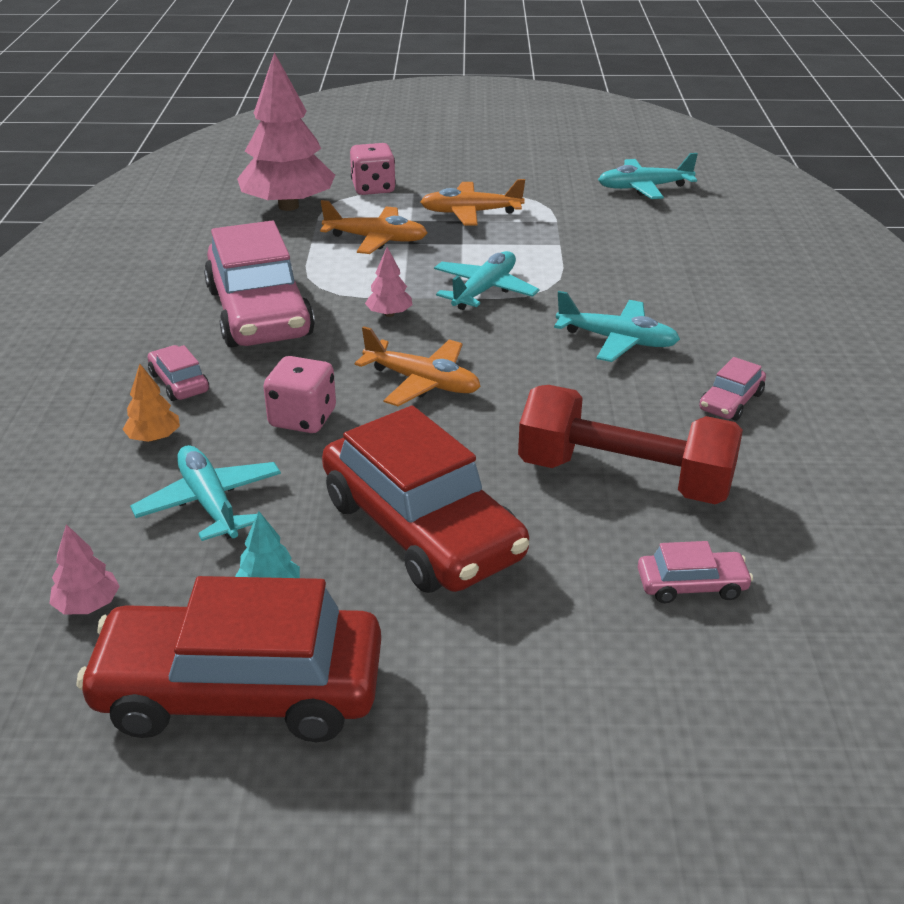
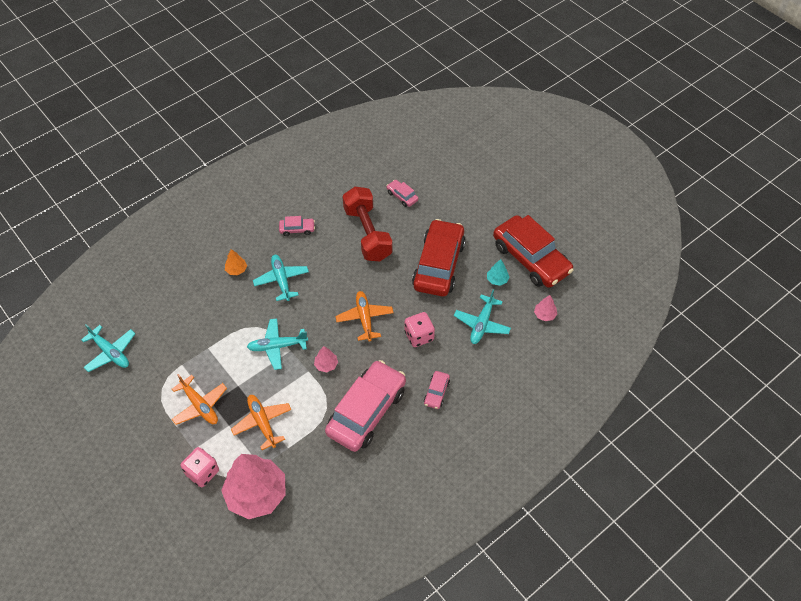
camera: 130 degrees left, 20 degrees up
(154, 438) = (471, 369): orange tree -> orange tree (236, 270)

